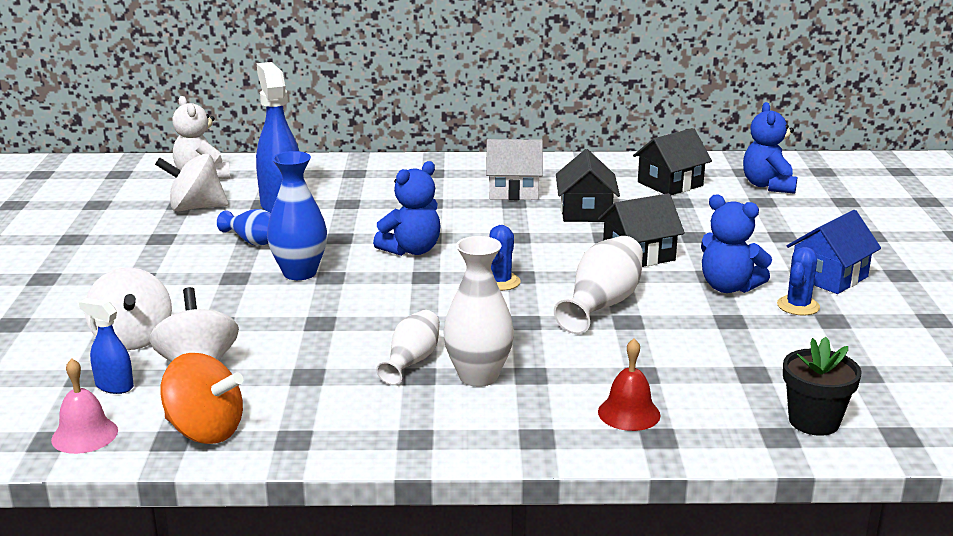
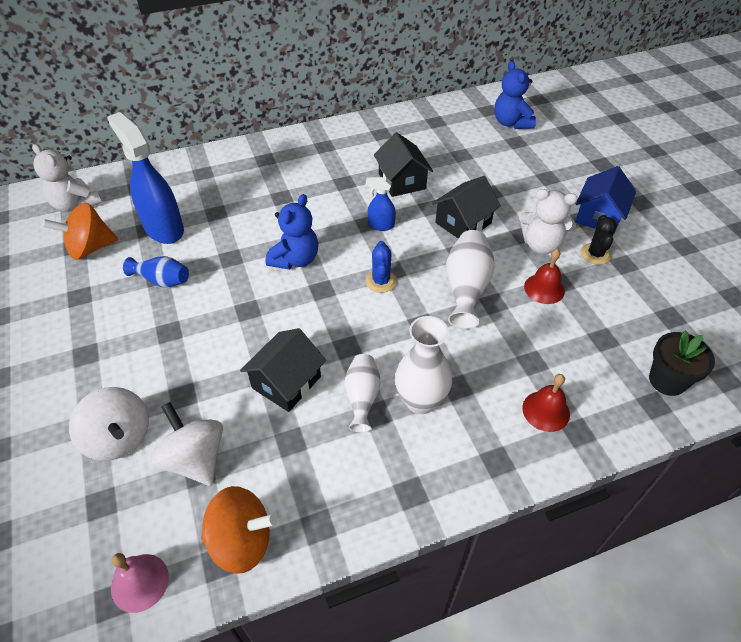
camera: 20 degrees left, 25 degrees up
(114, 386) = (134, 507): blue spray bottle -> blue spray bottle (381, 225)
(195, 208) = (90, 248): white spinning top -> orange spinning top
(299, 273) = (220, 311): blue vase -> none
(513, 191) = (337, 168): white house -> none
(670, 184) = (445, 135): black house -> black house (286, 382)
(704, 321) = (544, 288): none -> red bell
(728, 287) = (541, 245): blue teddy bear -> white teddy bear
(798, 306) = (595, 254): blue cactus -> black cactus

